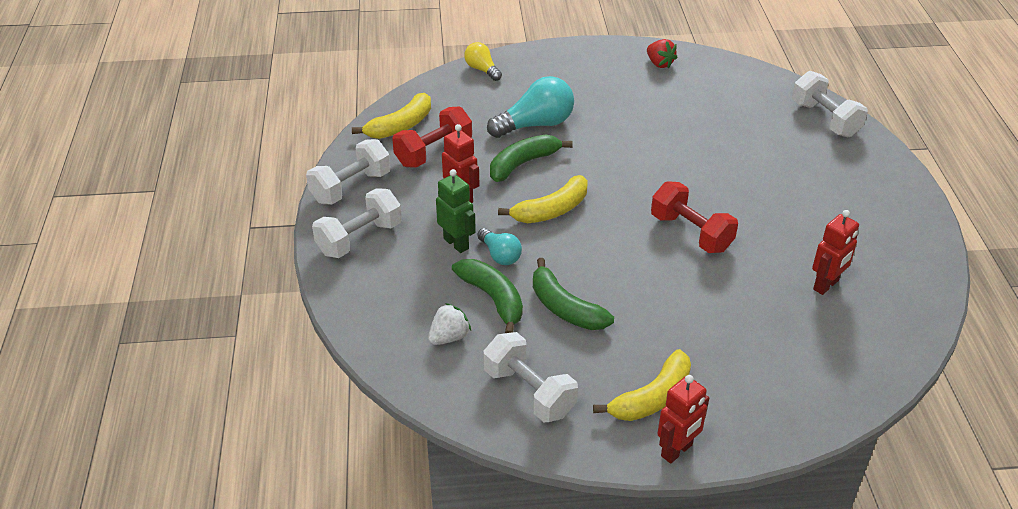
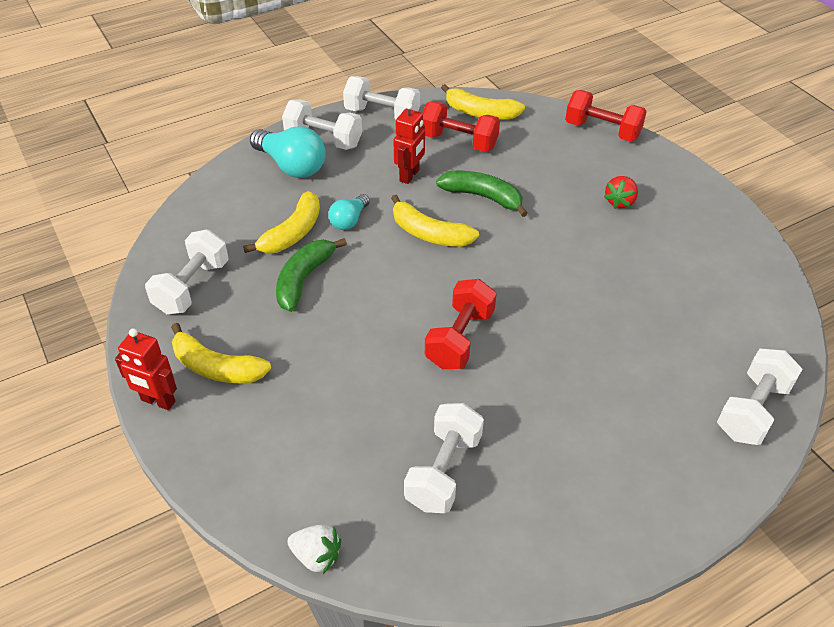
camera: 65 degrees right, 5 degrees up
(449, 337) = (235, 222): white strawberry -> white strawberry (316, 556)
(456, 243) = (349, 191): green robot -> none
(482, 70) = (602, 131): yellow light bulb -> red dumbbell
(493, 299) = (292, 233): green banana -> yellow banana
(535, 124) = (547, 187): turquoise light bulb -> turquoise light bulb (291, 166)
(659, 63) = (728, 243): red strawberry -> red strawberry (620, 202)
(826, 285) = (443, 471): red robot -> white dumbbell

